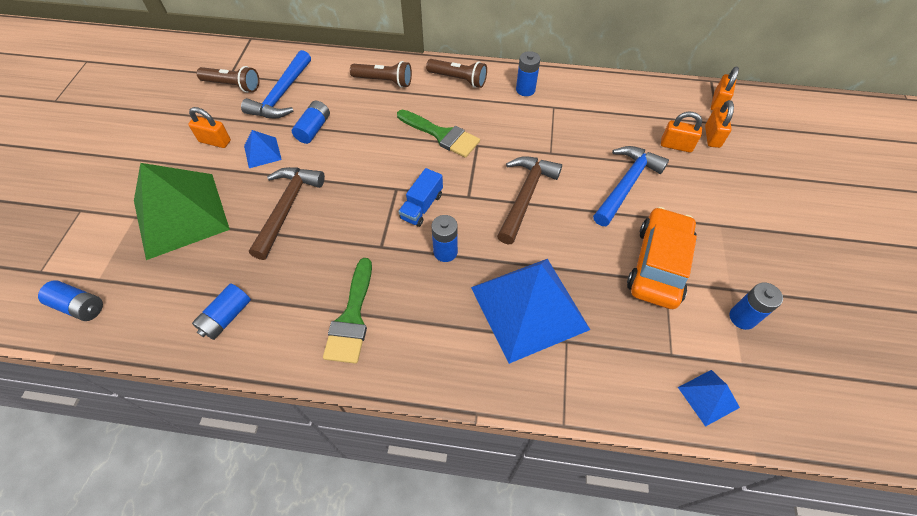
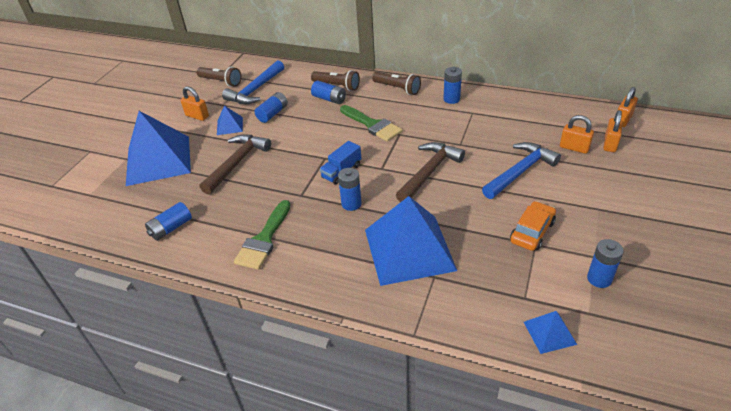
camera: 15 degrees right, 15 degrees down
(79, 306) = (71, 209): blue battery -> blue battery (329, 99)
(180, 215) = (158, 160): green pyramid -> blue pyramid
(658, 265) = (532, 232): orange car -> orange car, size x0.65

